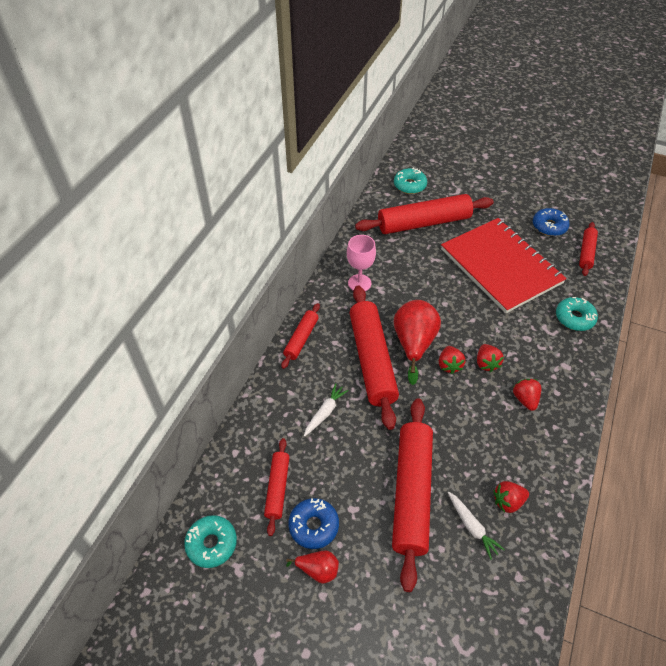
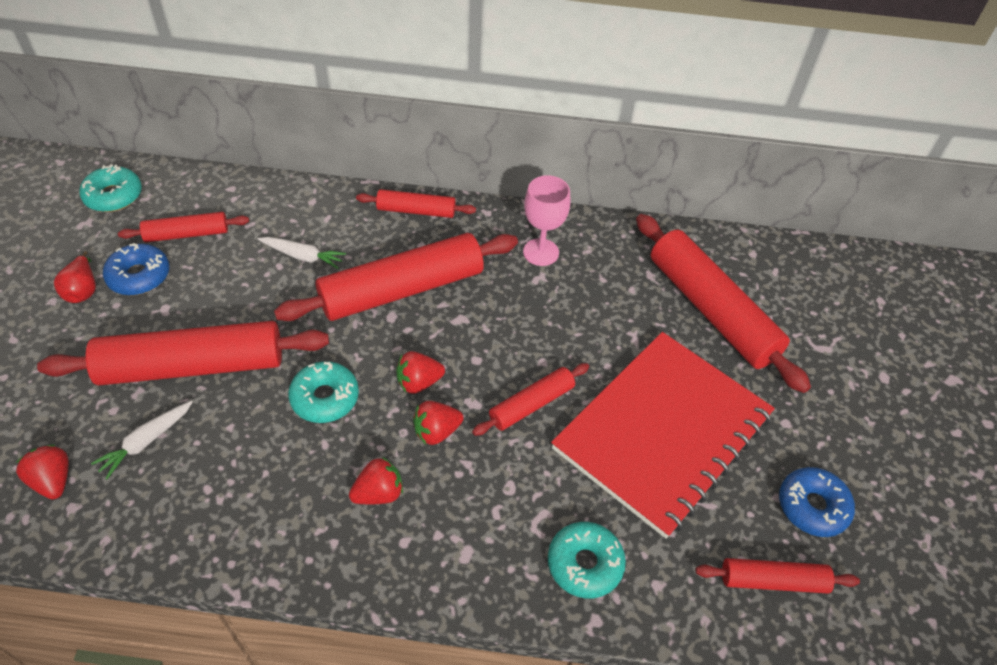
camera: 70 degrees right, 0 degrees up
(409, 185) = (792, 279): turquoise donut -> turquoise donut (325, 398)
(414, 344) = (446, 333): red pear -> none
(474, 315) = (531, 404): none -> red rolling pin
(508, 501) = (189, 483): red strawberry -> red strawberry (53, 480)

